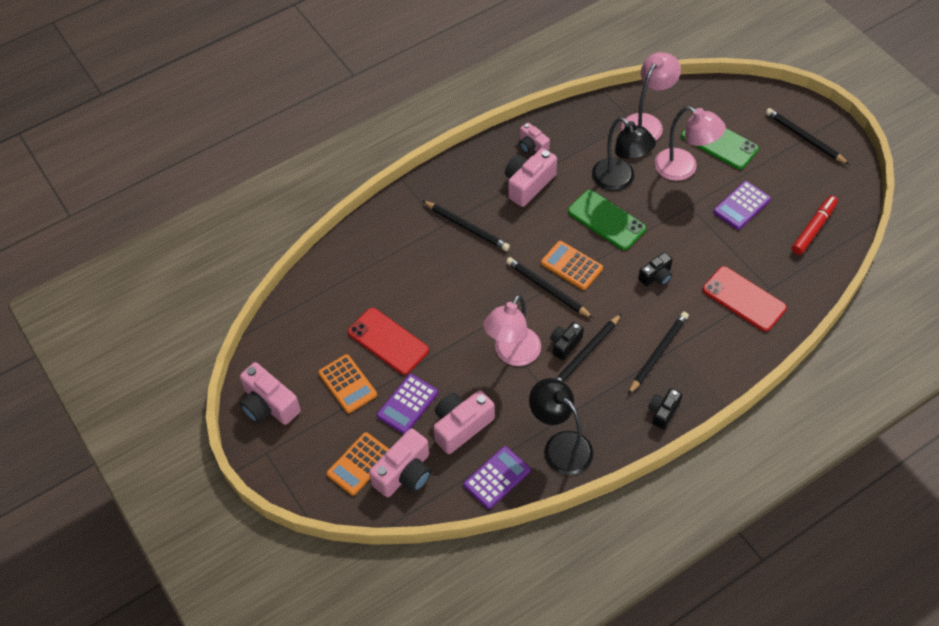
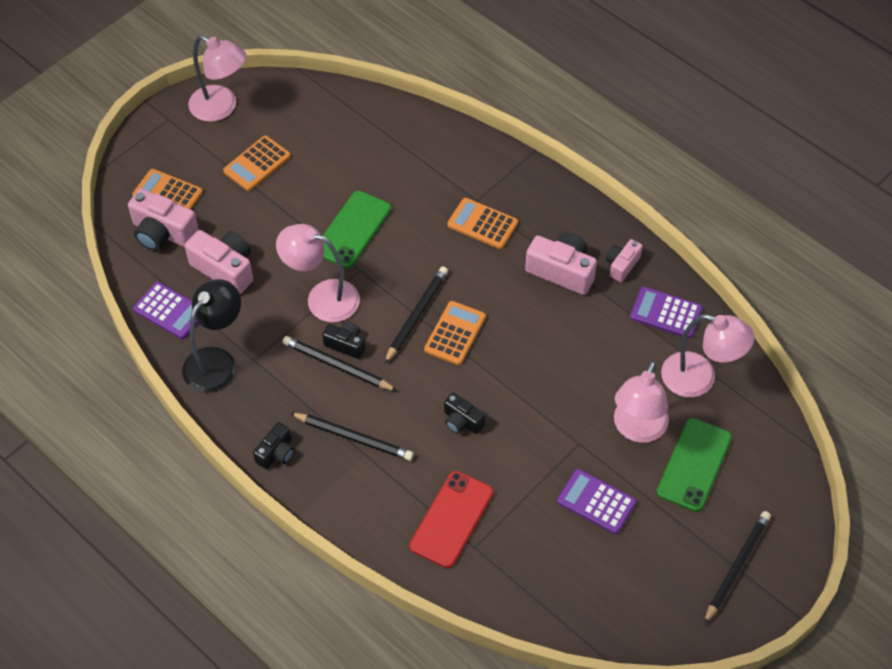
camera: 75 degrees right, 0 degrees up
(269, 405) = (221, 108): pink camera -> pink lamp
(388, 341) = (315, 186): red phone -> none
(407, 404) = (242, 218): purple calculator -> purple calculator (665, 313)
(466, 227) = (482, 224): black pencil -> orange calculator
(606, 220) = (531, 358): green phone -> green phone (353, 230)
(619, 180) = (596, 363): black lamp -> none
(663, 412) = (276, 453): black camera -> black camera turned 105 degrees clockwise
(813, 228) = (583, 590): red marker -> none

